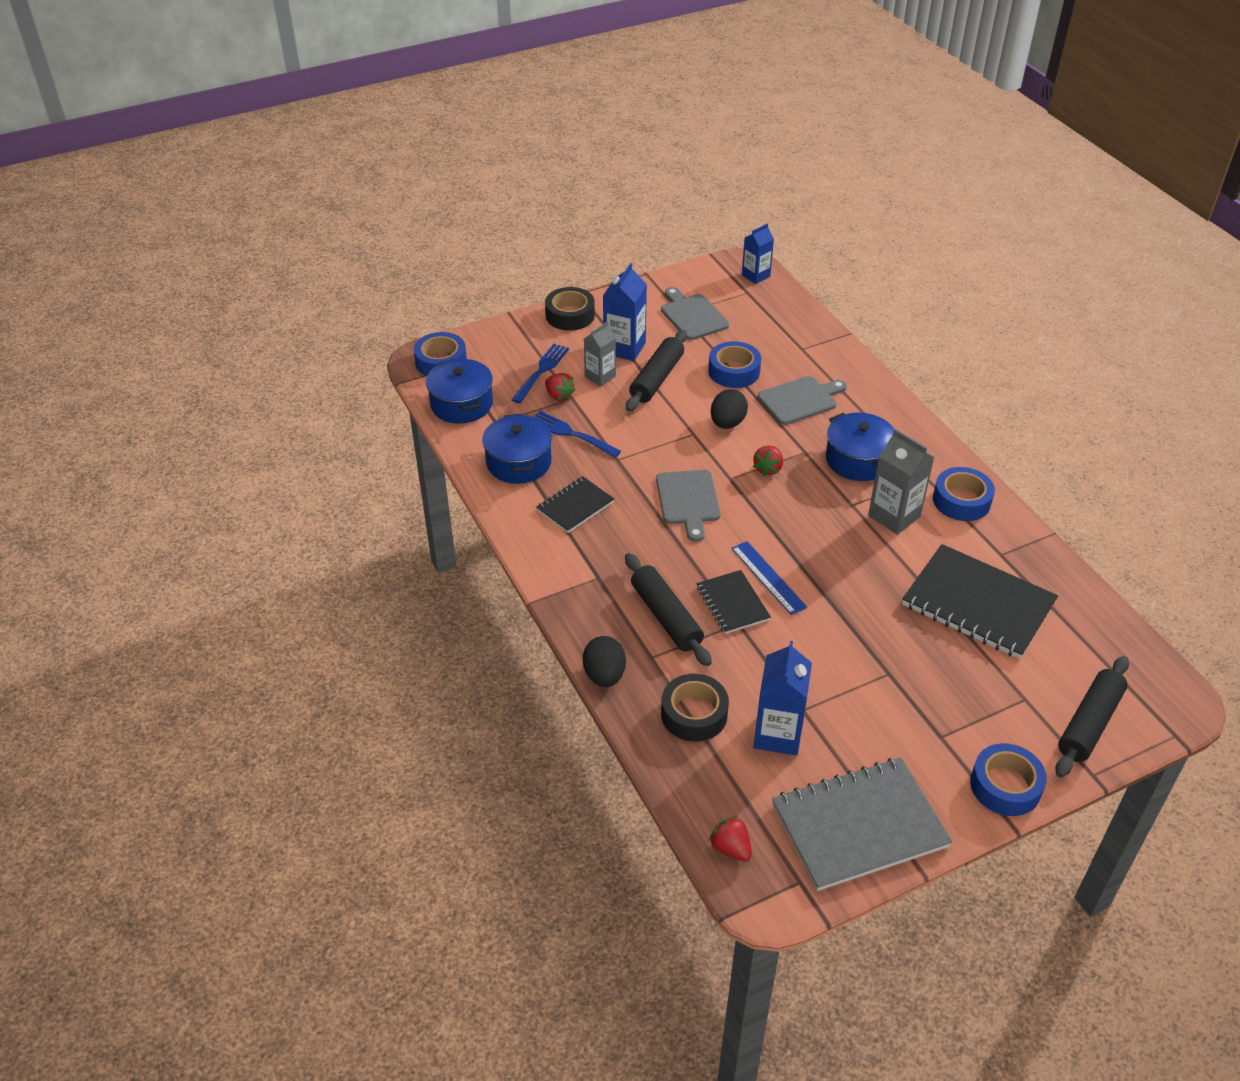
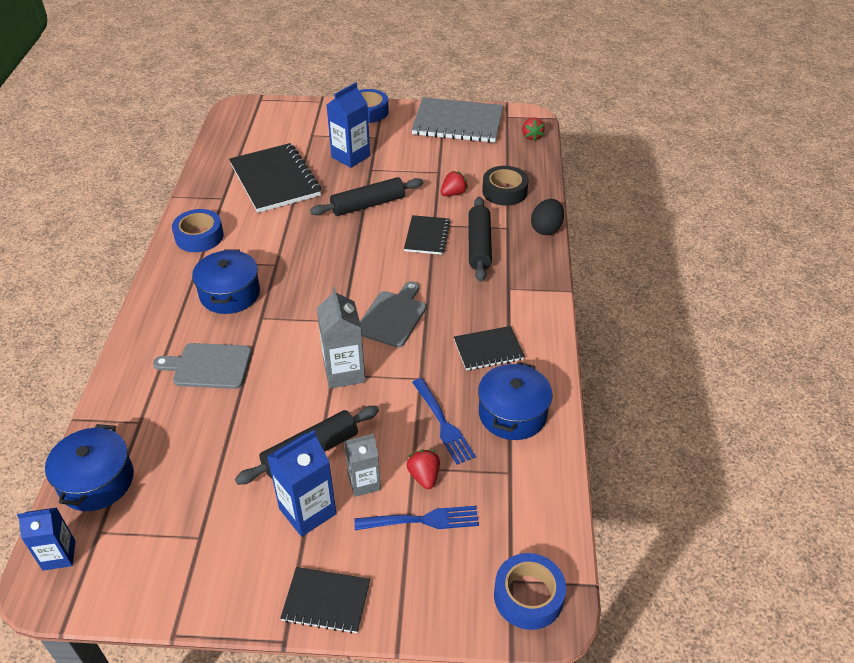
camera: 150 degrees left, 0 degrees up
(461, 404) = (534, 514): blue pot -> blue pot (96, 481)
(541, 372) = (421, 520): blue fork -> blue fork turned 150 degrees counterclockwise
(570, 315) = (326, 601): black tape -> black notebook
(692, 315) = (192, 525): grey cutting board -> none
(727, 423) = (294, 371): black egg -> none
(734, 371) = (230, 425): blue tape -> none
(768, 468) = (305, 316): red strawberry -> red strawberry (453, 193)
(768, 577) = (387, 242): blue ruler -> none
(778, 734) = (464, 167): blue carton -> blue carton (350, 156)
(894, 516) = (257, 245): grey carton -> grey carton (344, 372)
(1089, 723) = (294, 116): black rolling pin -> black rolling pin (368, 205)

